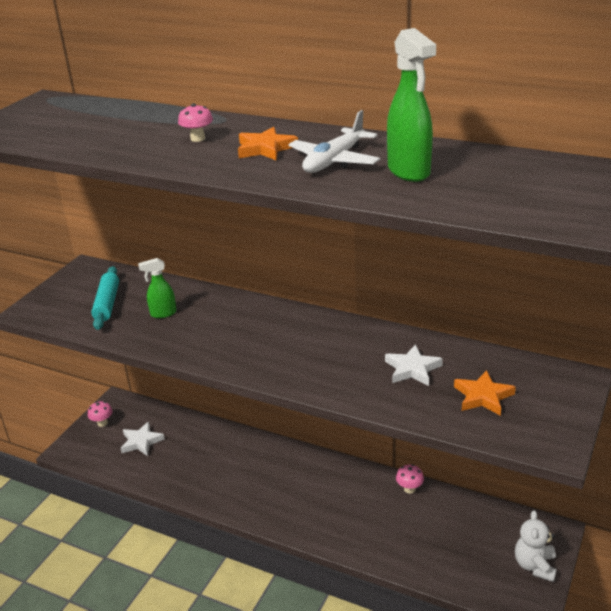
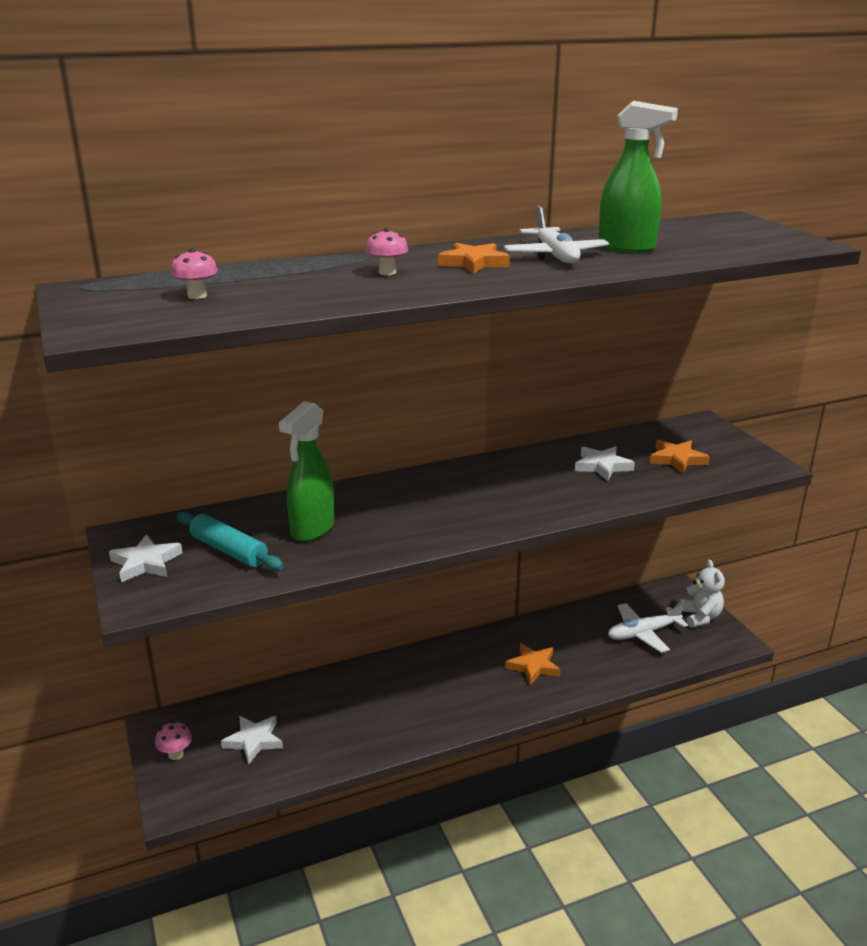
camera: 50 degrees left, 5 degrees down
(66, 290) = (146, 563): none -> white star
(163, 313) = (312, 529): green spray bottle -> green spray bottle, size x1.66
(348, 510) = (533, 666): none -> orange star
(409, 489) = (552, 623): pink mushroom -> pink mushroom (197, 296)
(465, 544) = (643, 633): none -> white plane
(535, 565) = (700, 617): white teddy bear -> white teddy bear turned 150 degrees counterclockwise

